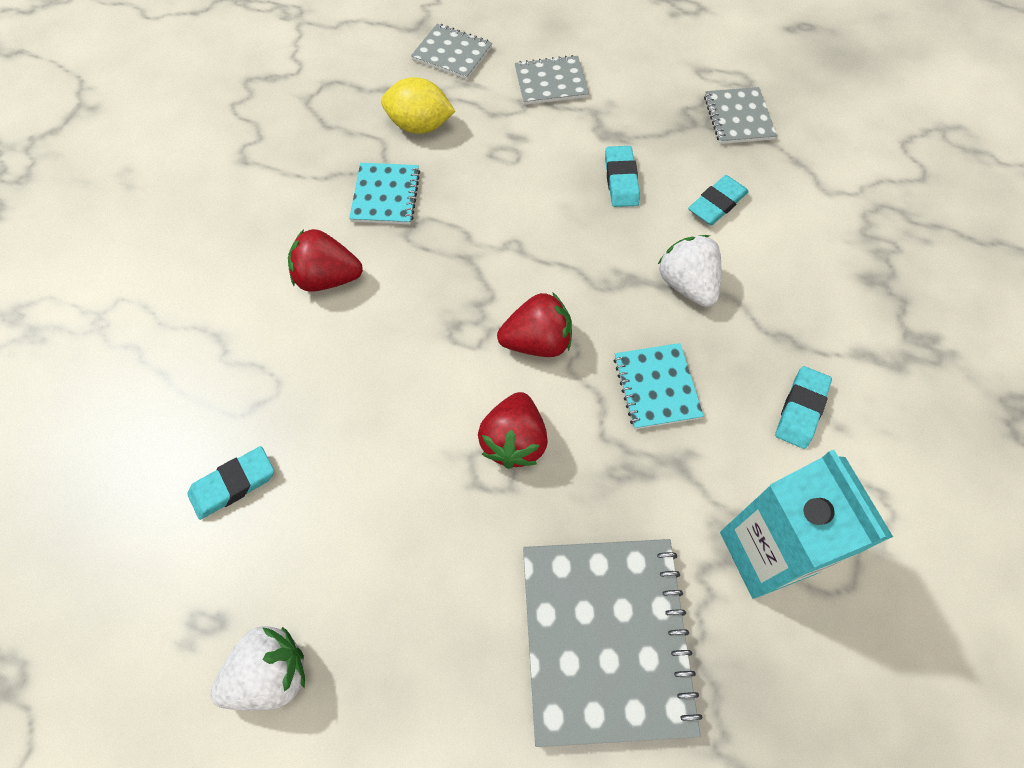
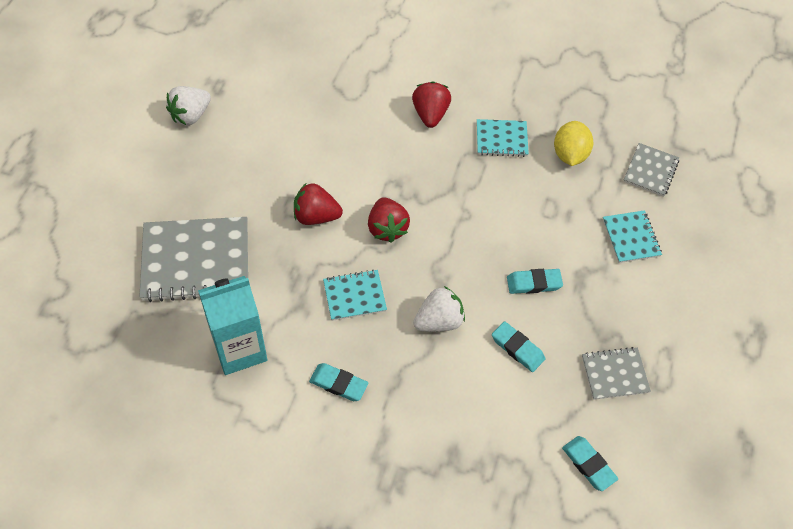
camera: 85 degrees right, 5 degrees down
(233, 484) = (291, 87): turquoise eraser -> turquoise eraser (588, 464)
(270, 674) = (190, 115): white strawberry -> white strawberry turned 75 degrees clockwise
(550, 82) = (631, 238): grey notebook -> turquoise notebook

